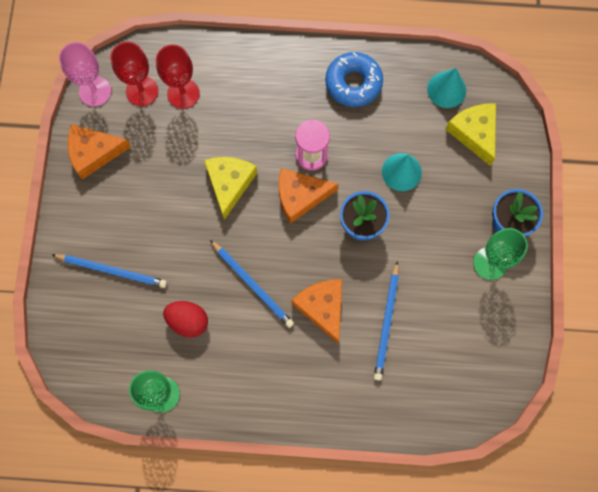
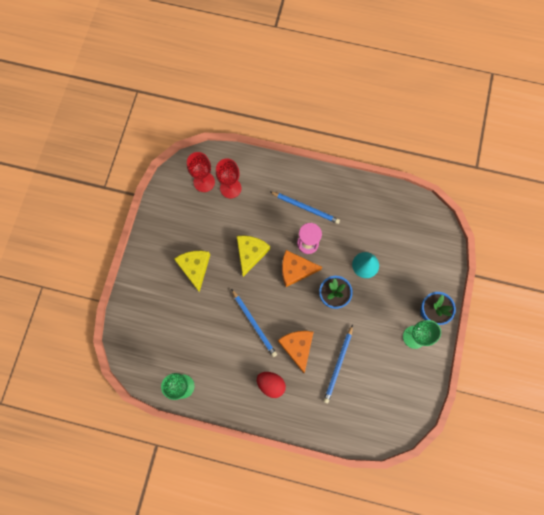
camera: 10 degrees right, 0 degrees up
(94, 152) = (166, 218): orange cheese -> none
(95, 91) = (173, 177): pink goblet -> none
(111, 270) = (164, 298): blue pencil -> blue pencil (305, 208)
(188, 321) = (208, 340): red egg -> red egg (271, 384)
(353, 83) = (343, 199): blue donut -> none
(446, 89) = (405, 214): turquoise cone -> none
(474, 133) = (418, 247): yellow cheese -> yellow cheese (195, 267)

